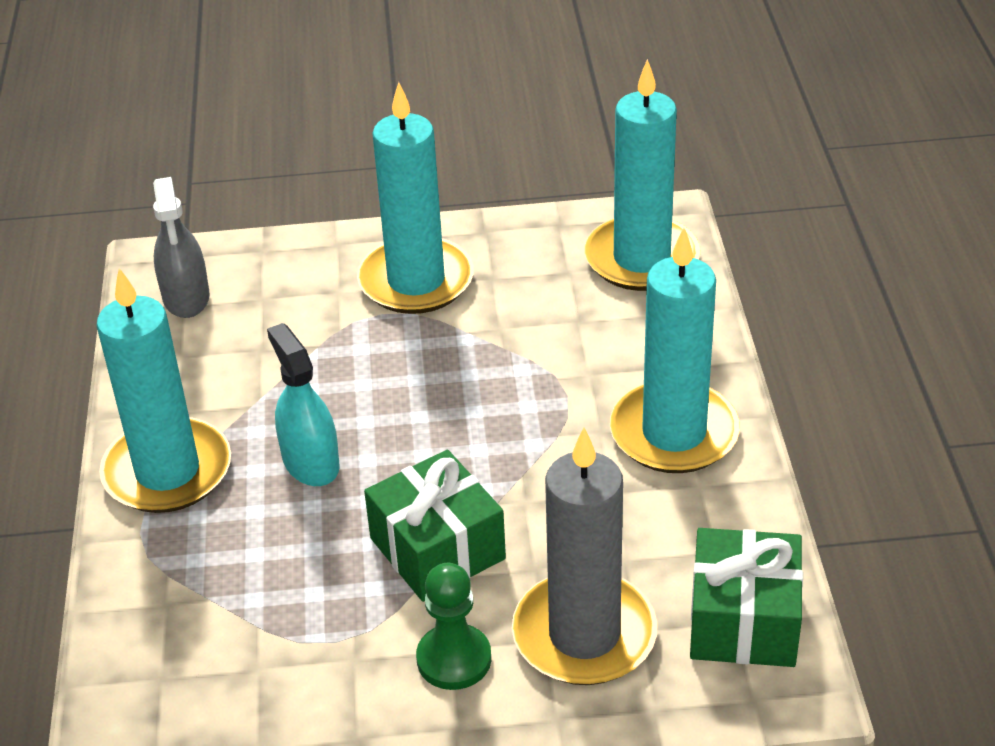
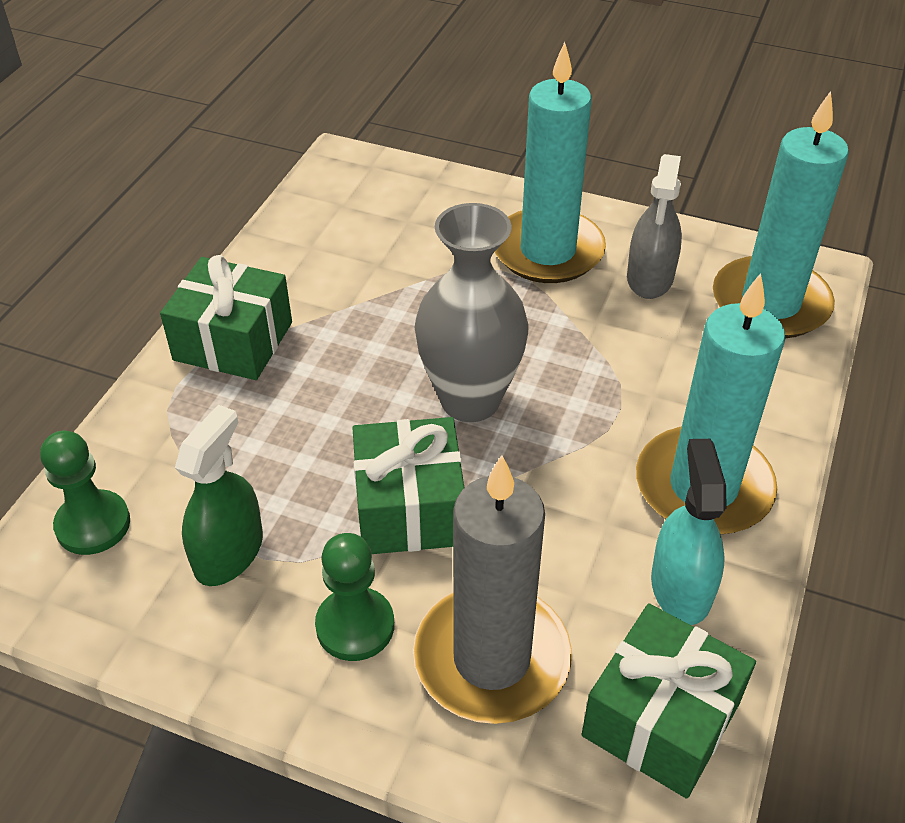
camera: 25 degrees right, 5 degrees up
(152, 680) = (93, 524): none -> green pawn
(167, 471) = (233, 341): turquoise candle -> green gift
(186, 297) = (348, 198): grey spray bottle -> grey spray bottle (650, 278)
(299, 650) = (229, 553): none -> green spray bottle
(310, 462) = (353, 380): turquoise spray bottle -> turquoise spray bottle (681, 587)
(431, 439) = (470, 400): none -> grey vase

